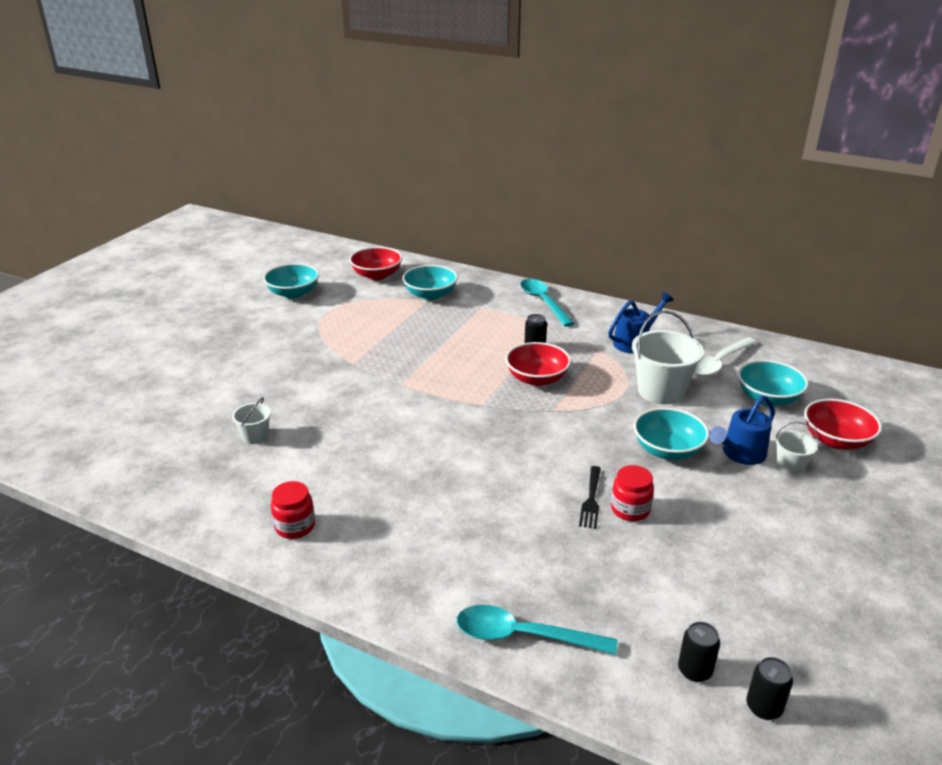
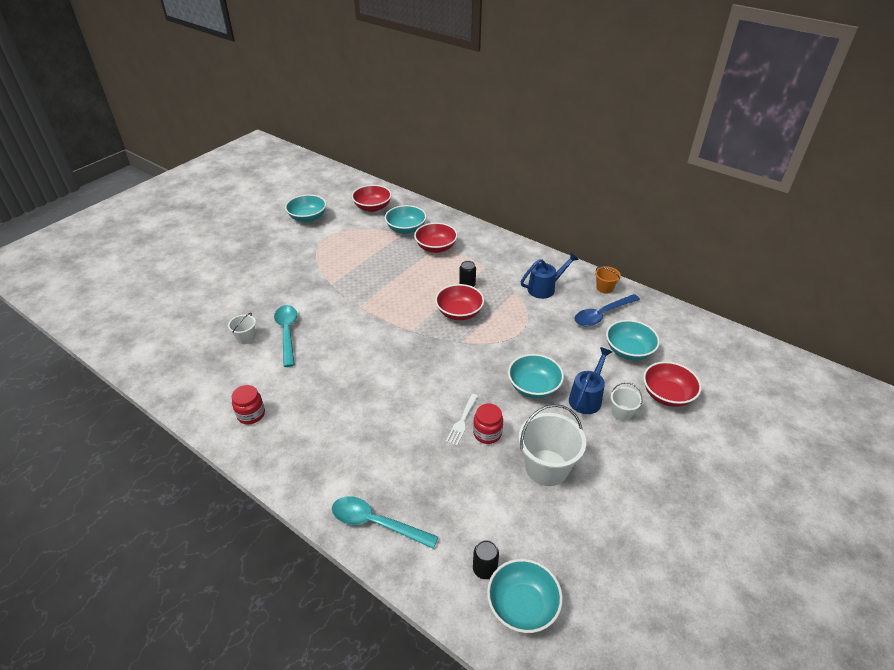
camera: 10 degrees right, 10 degrees up
(477, 311) = (436, 247): none -> red bowl
(543, 302) = (488, 244): turquoise spoon -> turquoise spoon (287, 333)
(591, 500) = (462, 421): black fork -> white fork
(661, 391) = (548, 334): white bucket -> white bucket (547, 467)
(708, 335) = (604, 288): none -> orange bucket
(717, 363) = (601, 315): white spoon -> blue spoon
(740, 454) = (587, 397): blue watering can -> blue watering can turned 150 degrees clockwise
(764, 707) = (522, 605): black can -> turquoise bowl

